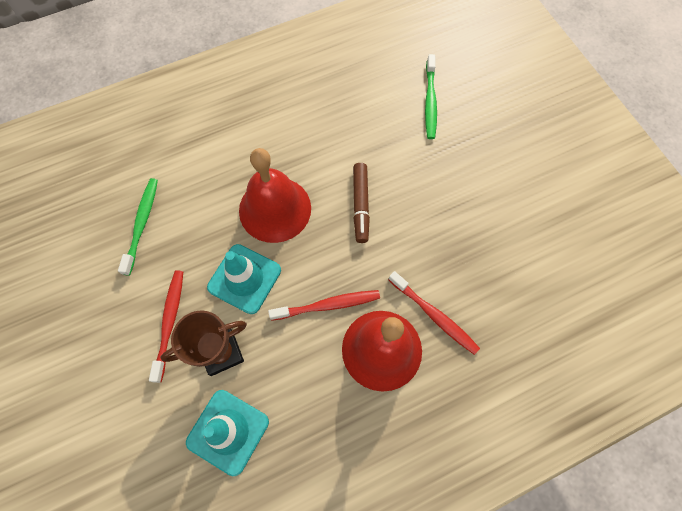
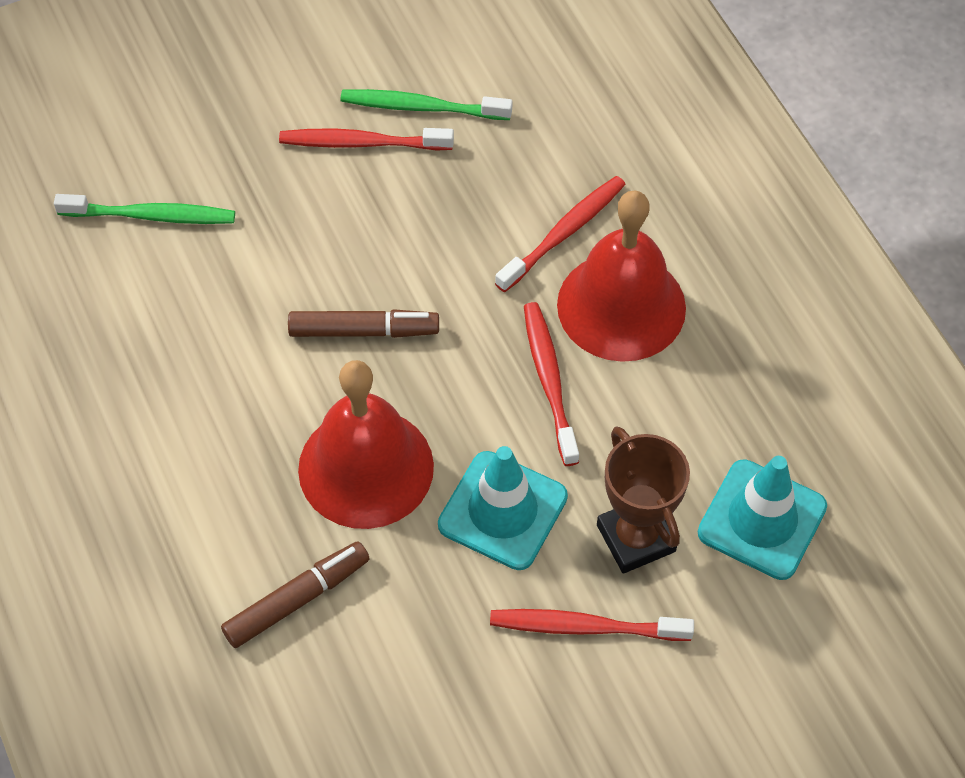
camera: 90 degrees left, 10 degrees down
(142, 224) = (389, 699): green toothbrush -> green toothbrush (421, 107)
(201, 180) = (297, 600): none -> brown marker
(490, 200) = (362, 143): none -> red toothbrush

